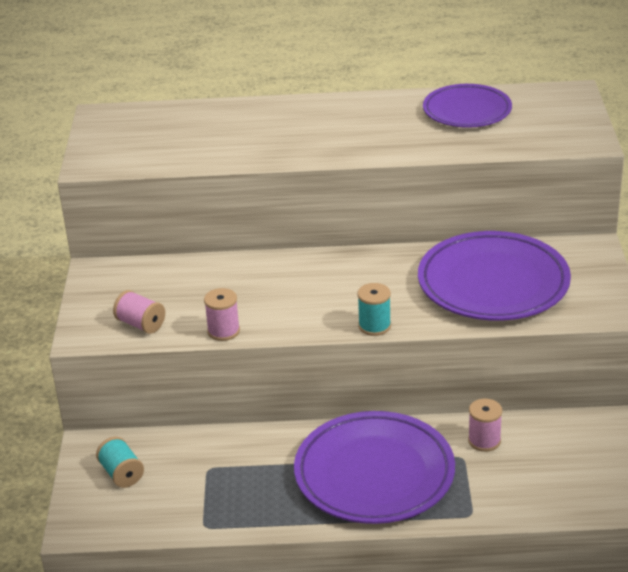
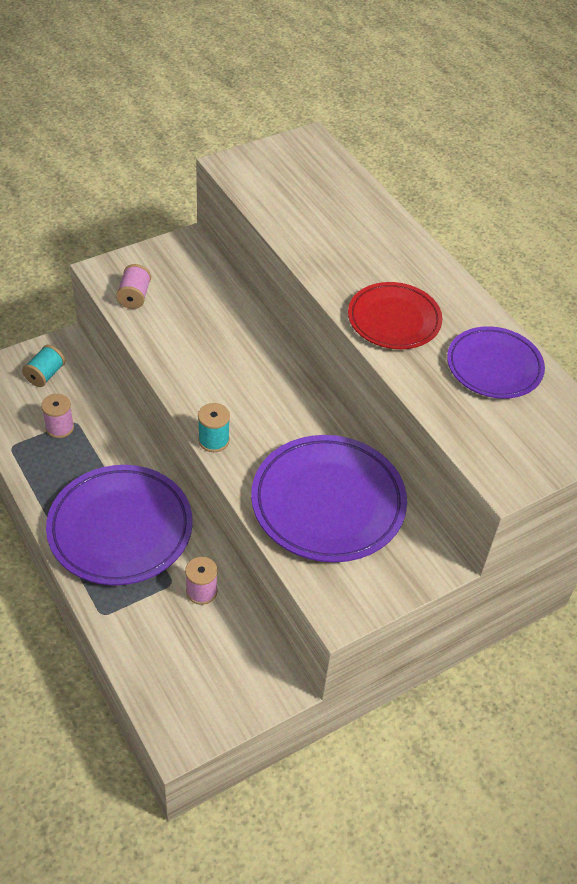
camera: 55 degrees right, 15 degrees up
(223, 331) = (153, 347): pink spool -> pink spool (59, 427)
(376, 139) = (394, 320): none -> red plate

